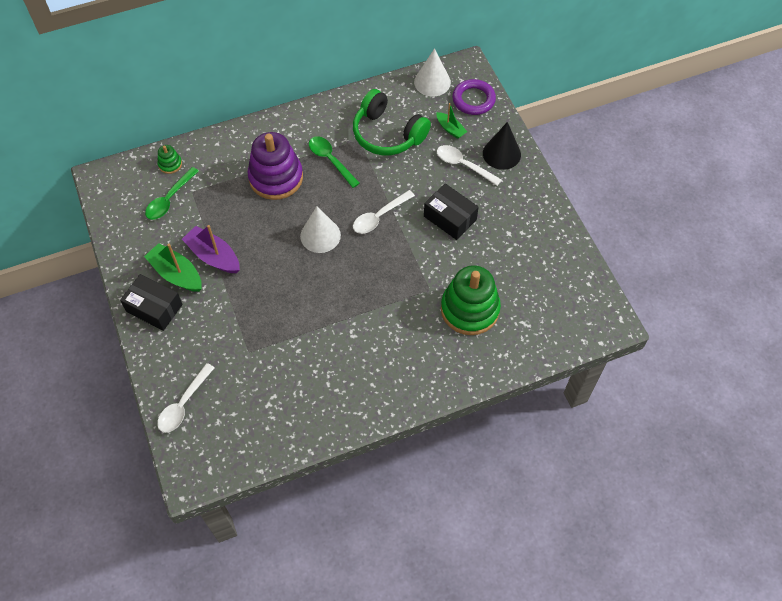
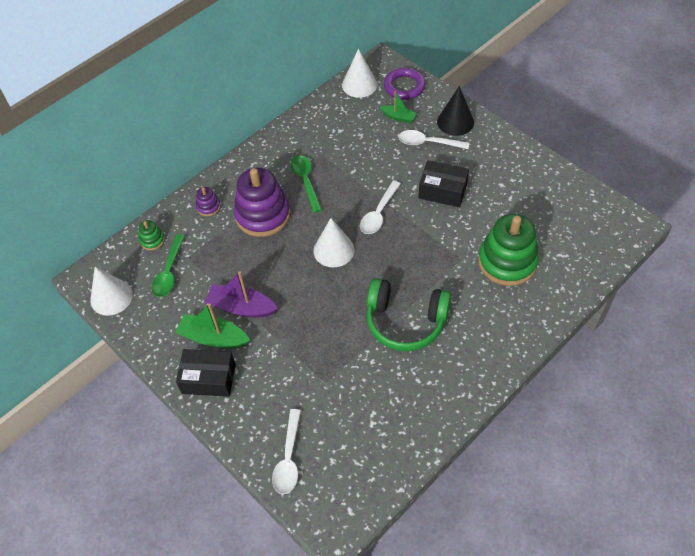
camera: 20 degrees left, 5 degrees down
(111, 202) = (111, 297): none -> white cone
(233, 151) = (208, 207): none -> purple stacking toy
(331, 160) = (306, 181): green spoon -> green spoon turned 45 degrees clockwise
(387, 134) = (345, 141): green headphones -> green headphones (405, 321)

